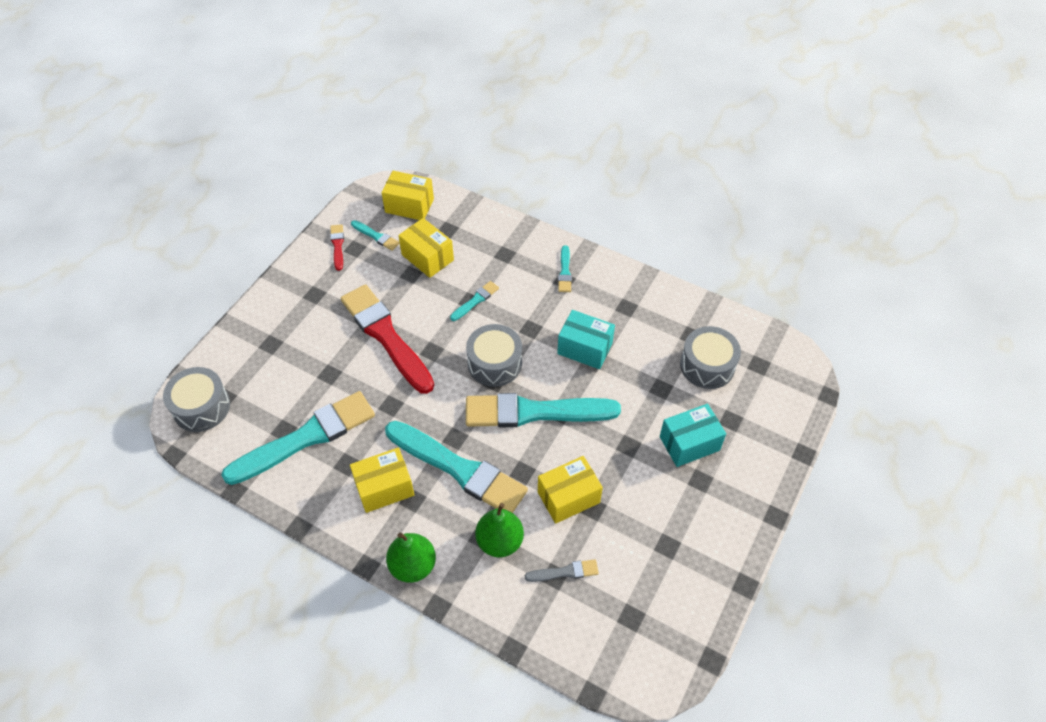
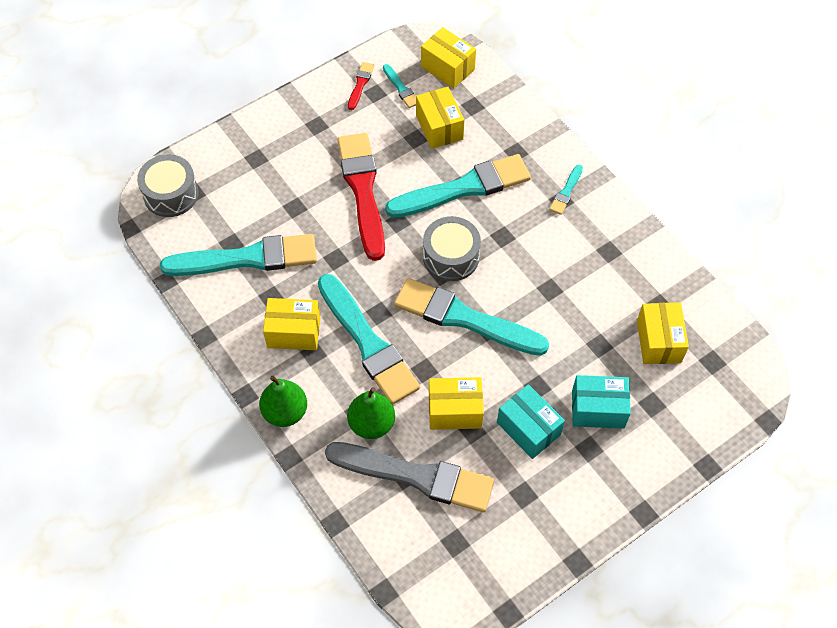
camera: 25 degrees right, 5 degrees up
(475, 300) = (464, 188): turquoise brush -> turquoise brush, size x2.34
(565, 572) = (416, 476): grey brush -> grey brush, size x2.34
(585, 348) = (545, 276): turquoise box -> turquoise box (528, 428)
(707, 365) = (658, 341): grey drum -> yellow box

